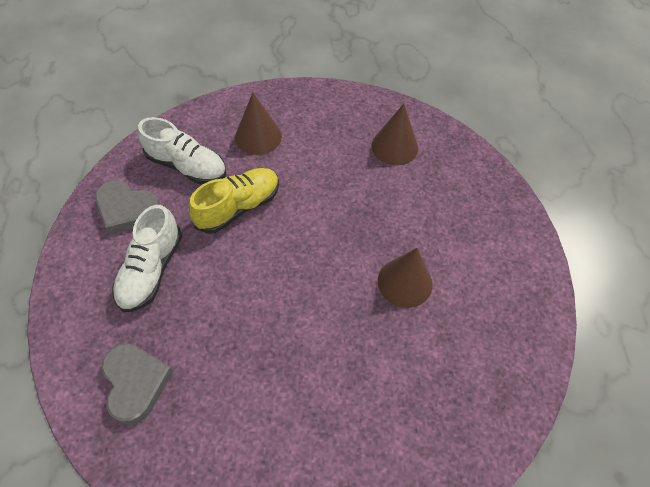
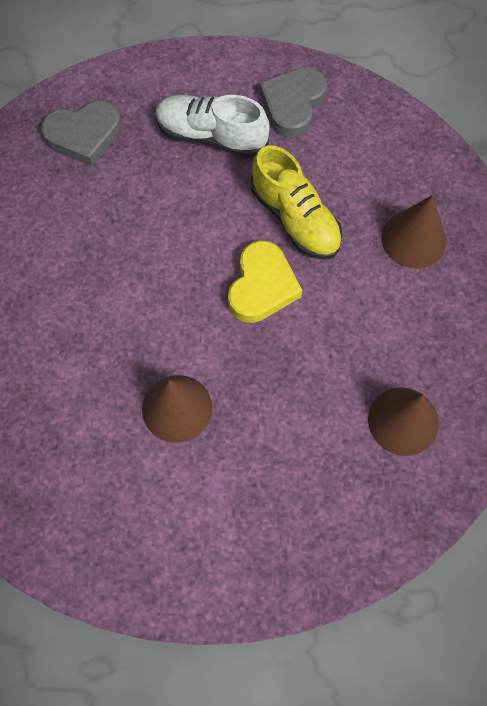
camera: 95 degrees right, 10 degrees up
(187, 166) = (359, 159): white shoe -> none
(298, 228) = (262, 286): none -> yellow heart

